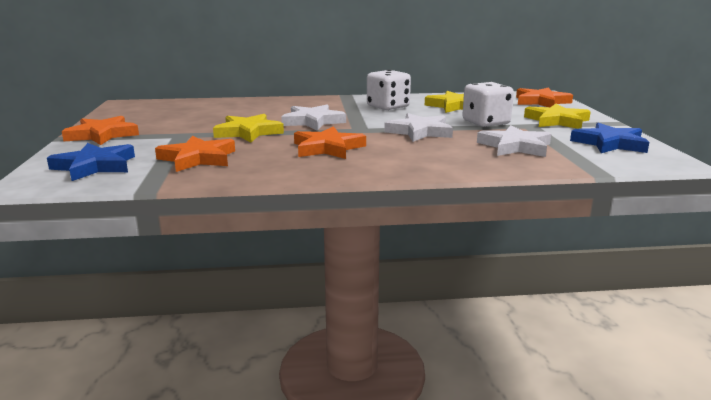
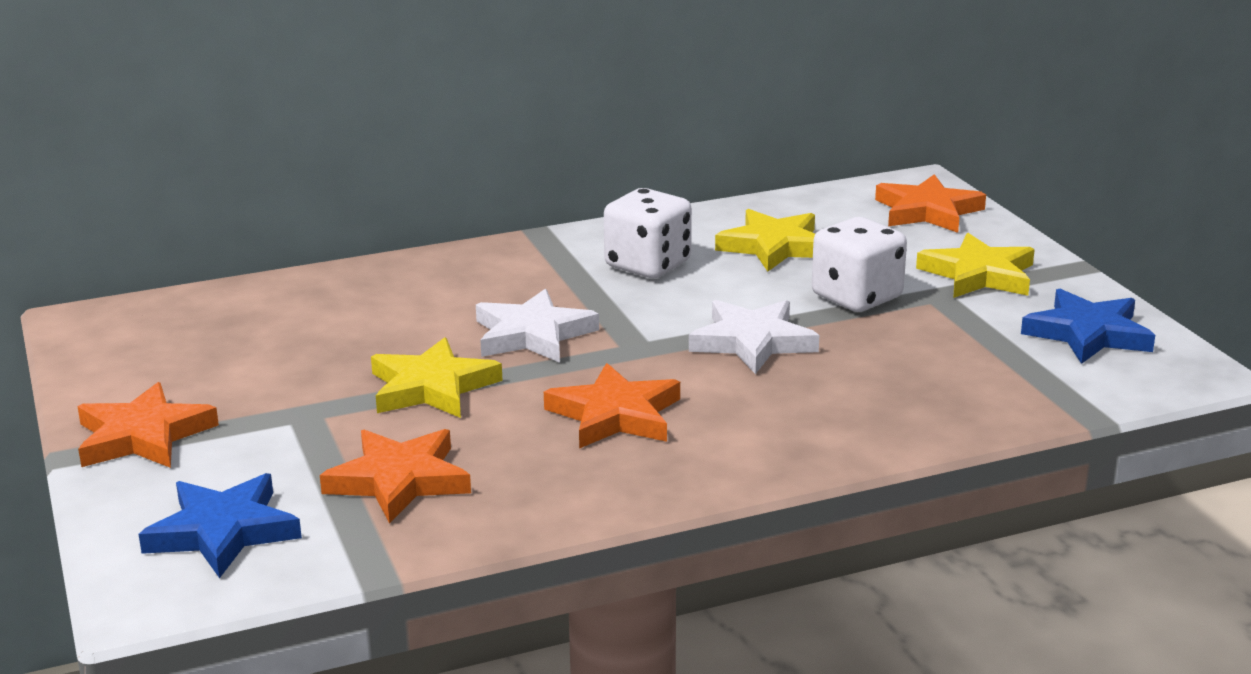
camera: 15 degrees left, 5 degrees up
(515, 146) = (937, 364): white star -> none

